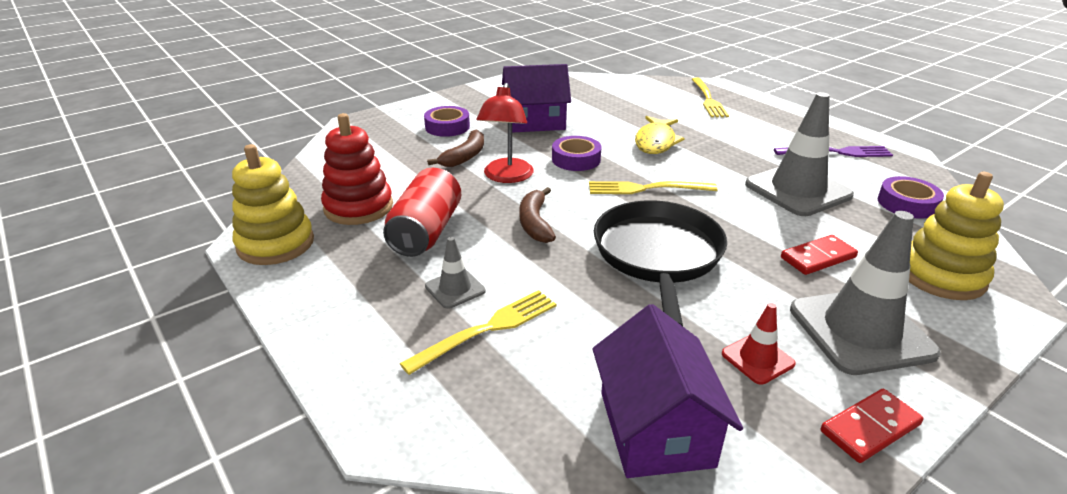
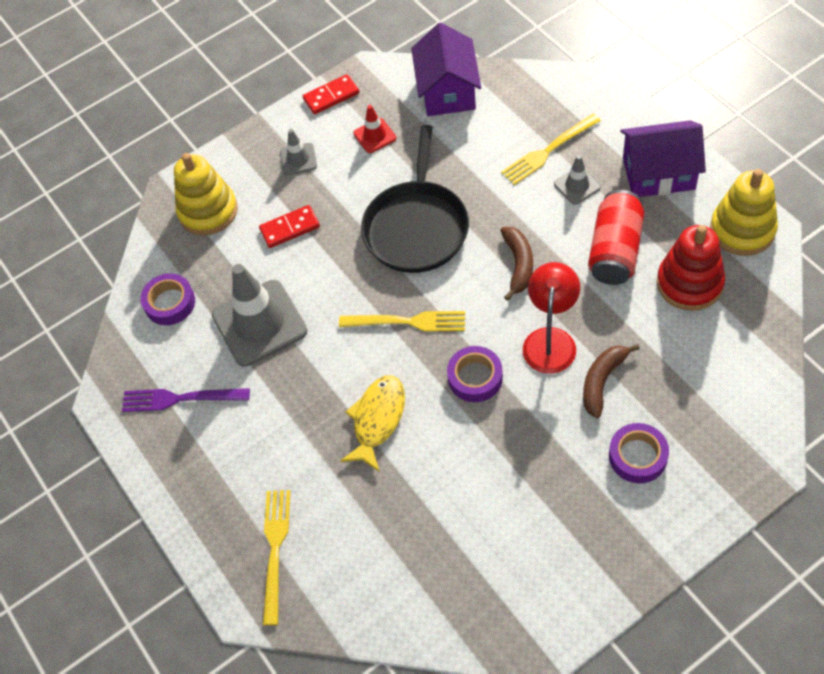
camera: 170 degrees left, 25 degrees up
(535, 122) = (523, 473): purple house -> purple house (658, 173)
(860, 331) = (298, 159): grey traffic cone -> grey traffic cone, size x0.48

